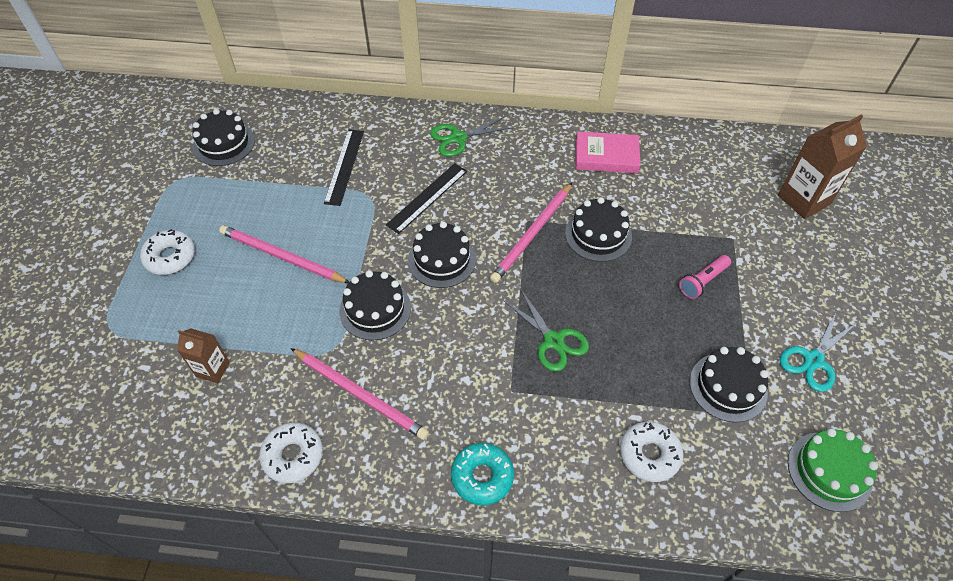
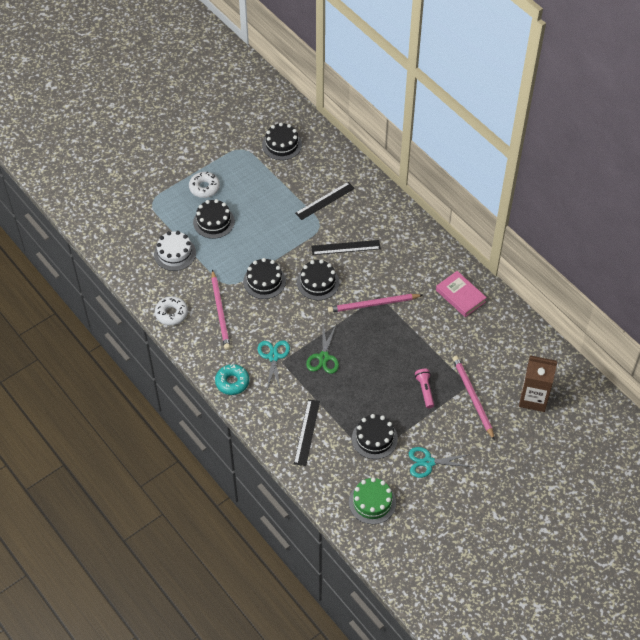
camera: 45 degrees right, 0 degrees up
(212, 369) = (175, 253): brown carton -> white cake
(282, 256) = (250, 225): pink pencil -> pink pencil (472, 397)
(458, 138) = (397, 228): green scissors -> none
(494, 393) = (273, 357): none -> turquoise scissors
(598, 234) = (404, 330): black cake -> black cake (214, 222)
(649, 454) = (306, 432): white donut -> black ruler
(702, 281) = (425, 390): pink flashlight -> pink flashlight turned 75 degrees clockwise

